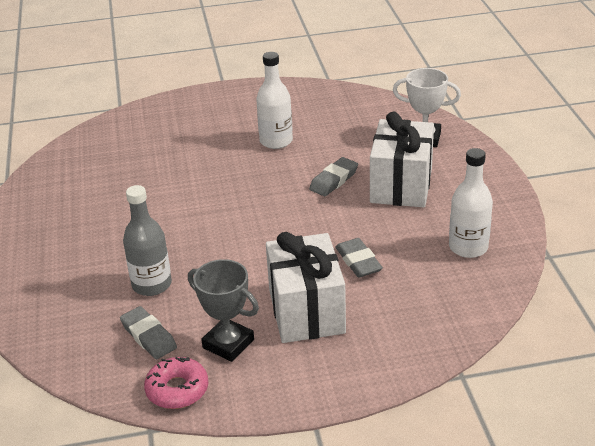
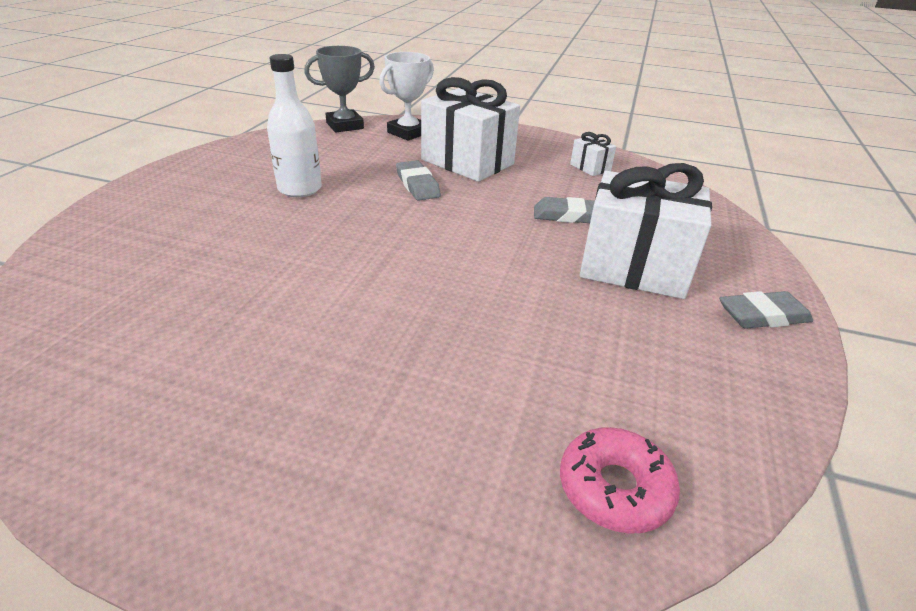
camera: 65 degrees left, 0 degrees up
(149, 336) = (616, 403): grey eraser -> grey eraser (762, 316)
(152, 284) = (494, 364): grey bottle -> none
(177, 390) = (750, 411): pink donut -> pink donut (614, 488)
(228, 344) = (667, 337): grey trophy -> grey trophy (345, 126)
(468, 247) = (590, 167): white bottle -> white gift

